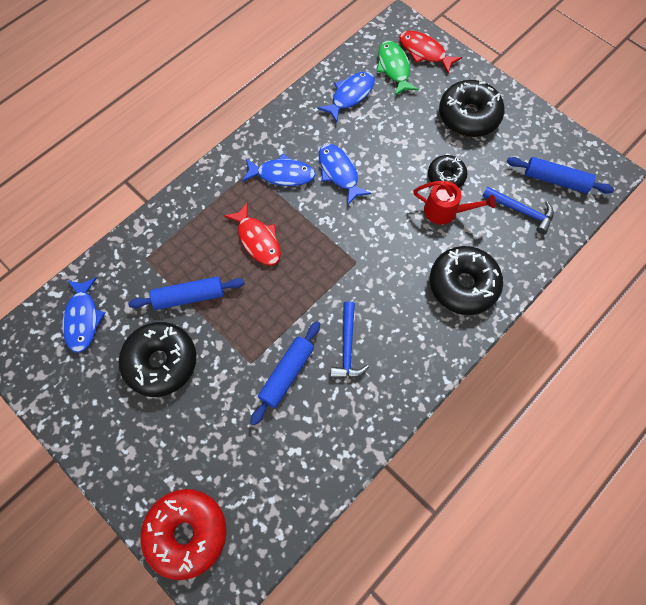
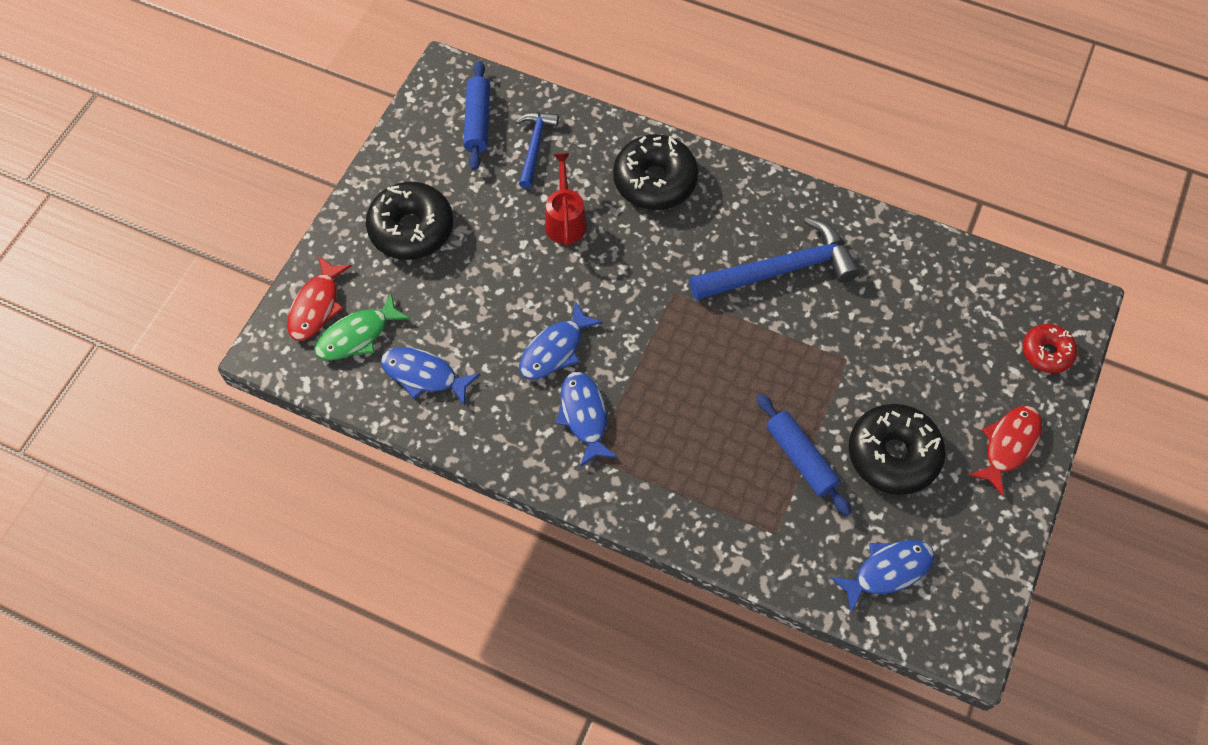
camera: 110 degrees left, 5 degrees down
(186, 533) = (1046, 352): red donut -> red donut, size x0.59
(257, 240) = (691, 410): red fish -> red fish (1008, 445)
(286, 374) = (840, 319): blue rolling pin -> none
(347, 347) = (781, 270): blue hammer -> blue hammer, size x1.76
(446, 176) = (515, 231): black donut -> none

